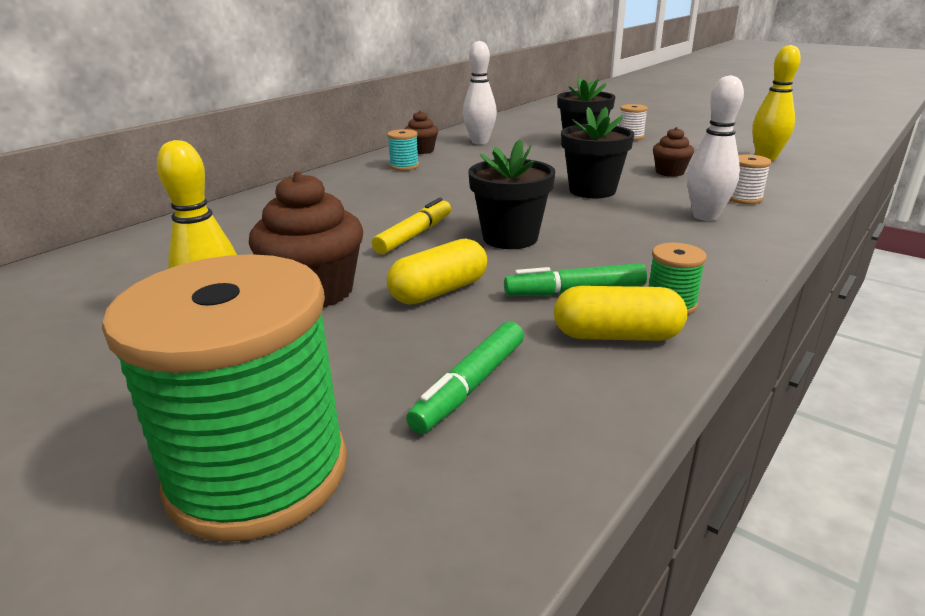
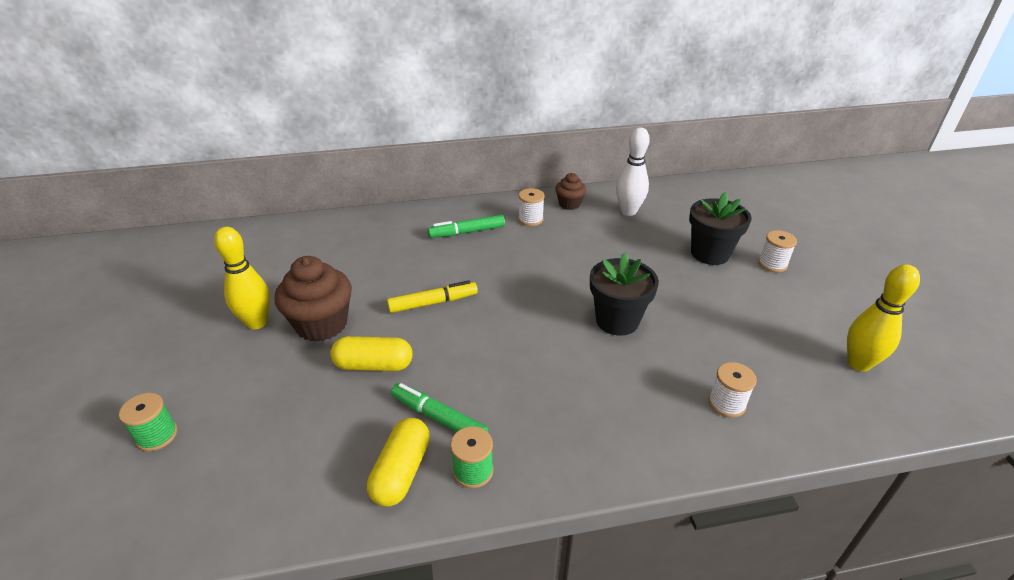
camera: 40 degrees right, 10 degrees up
(258, 473) = (157, 435): green spool -> green spool, size x0.41
(404, 166) = (530, 219): turquoise spool -> white spool
(470, 386) = (286, 449): green marker -> green marker (467, 232)
(510, 238) = (480, 341): black flower pot -> none
(616, 336) = (401, 471): yellow capsule -> yellow capsule turned 60 degrees clockwise
(669, 172) = (721, 332): brown cupcake -> none
(705, 216) = (652, 404): white bowling pin -> none

